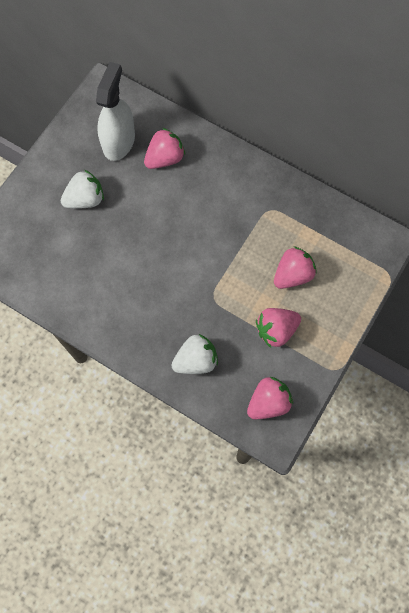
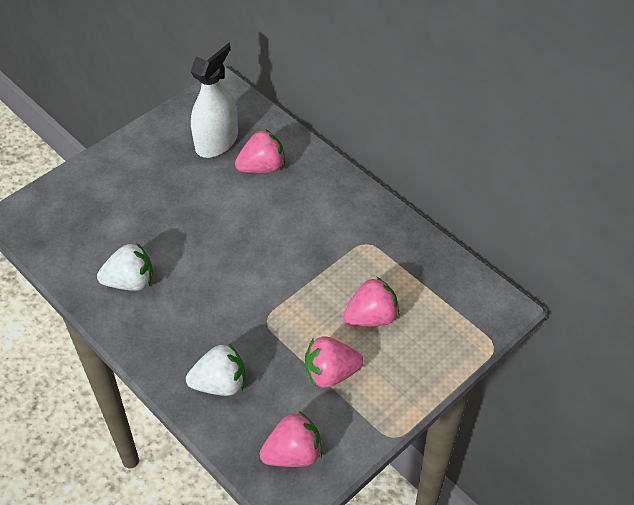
camera: 15 degrees right, 20 degrees down
(85, 199) = (157, 188): white strawberry -> white strawberry (130, 282)

